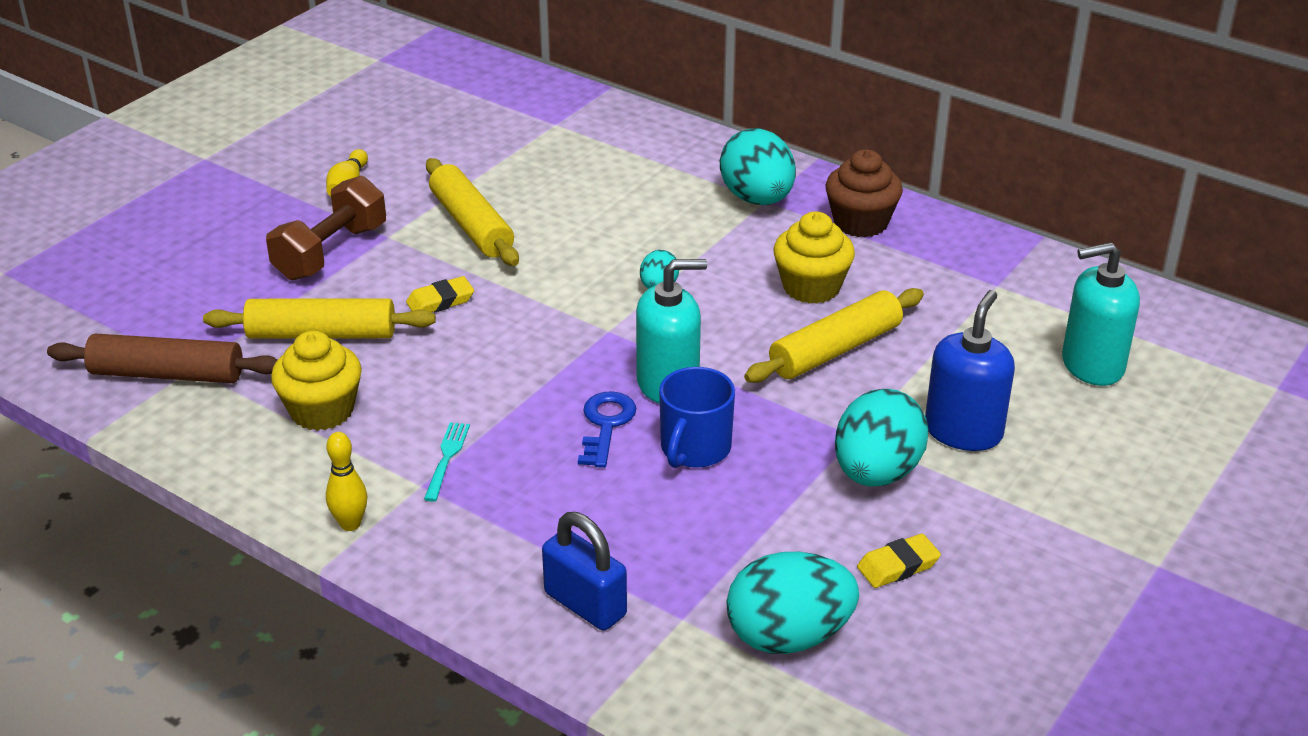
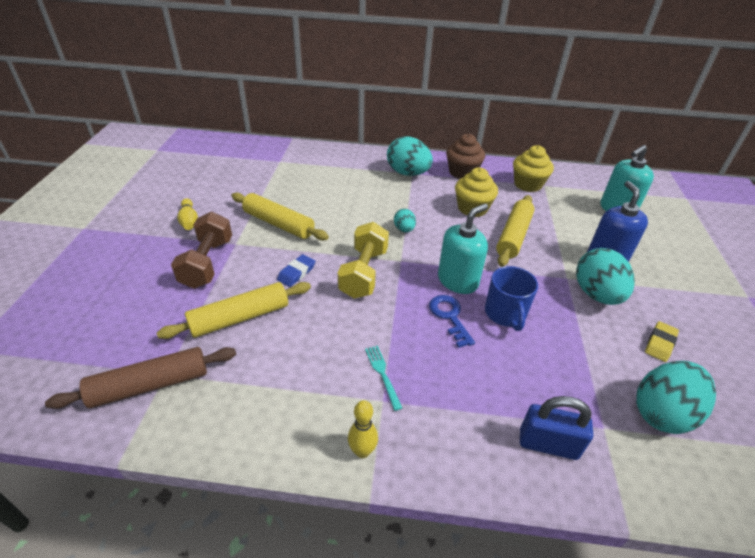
camera: 30 degrees left, 5 degrees up
(322, 411) = (279, 371): yellow cupcake -> yellow cupcake (527, 184)
(440, 301) = (296, 273): yellow eraser -> blue eraser
(536, 330) = (364, 273): none -> yellow dumbbell

